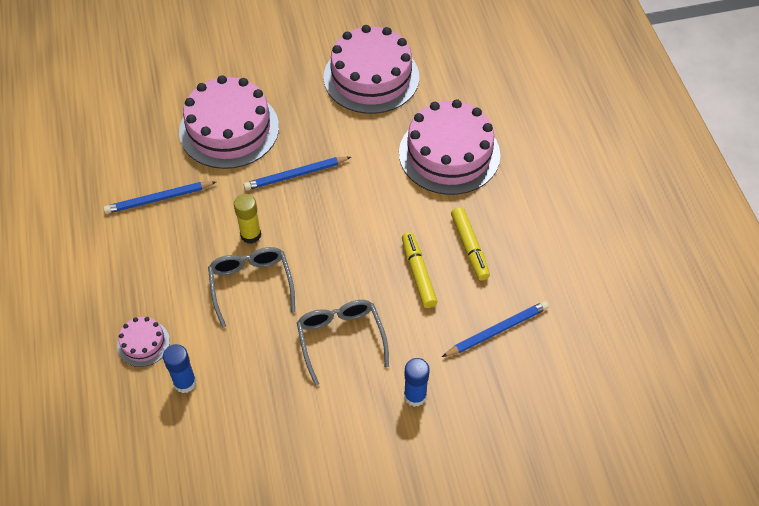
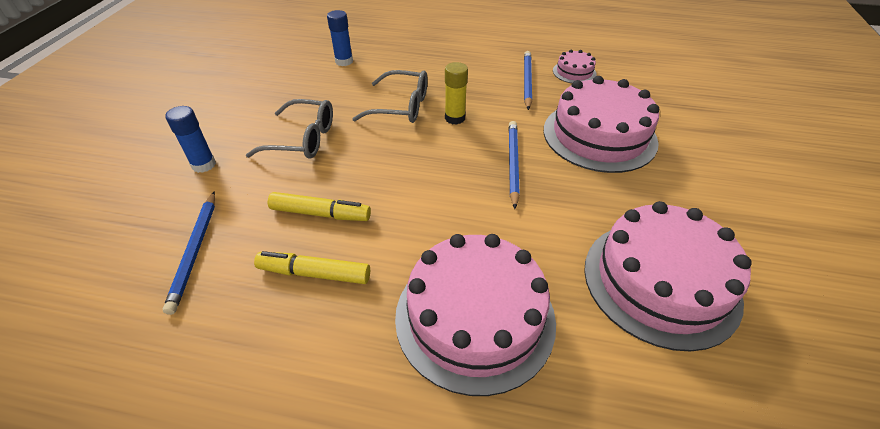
camera: 115 degrees right, 10 degrees down
(143, 343) = (392, 52): pink cake -> pink cake (574, 72)

